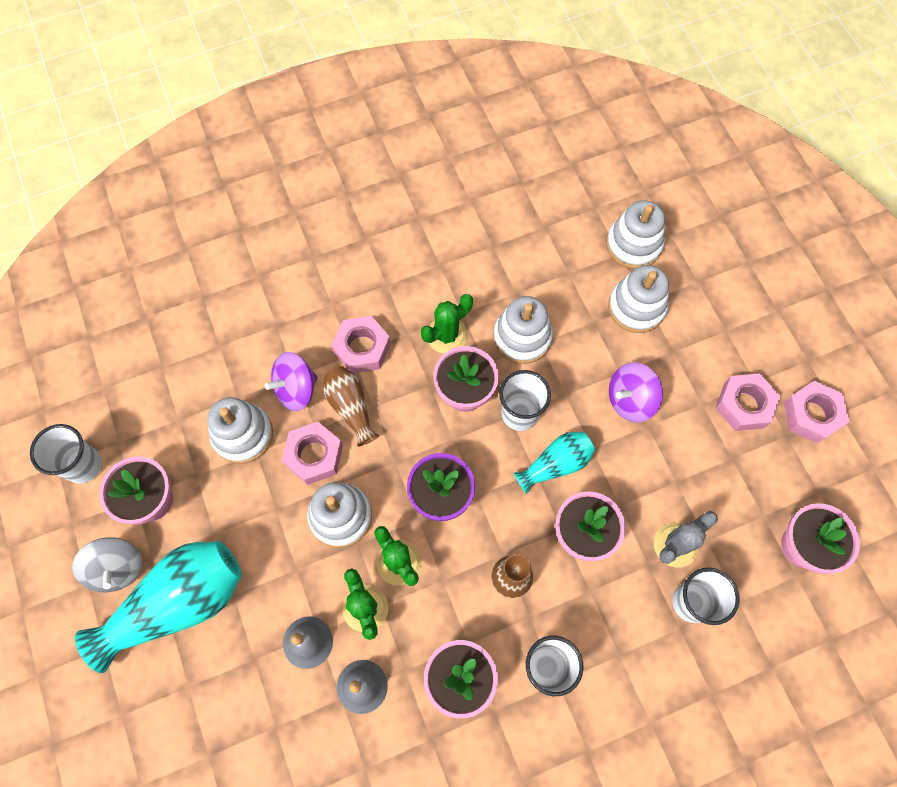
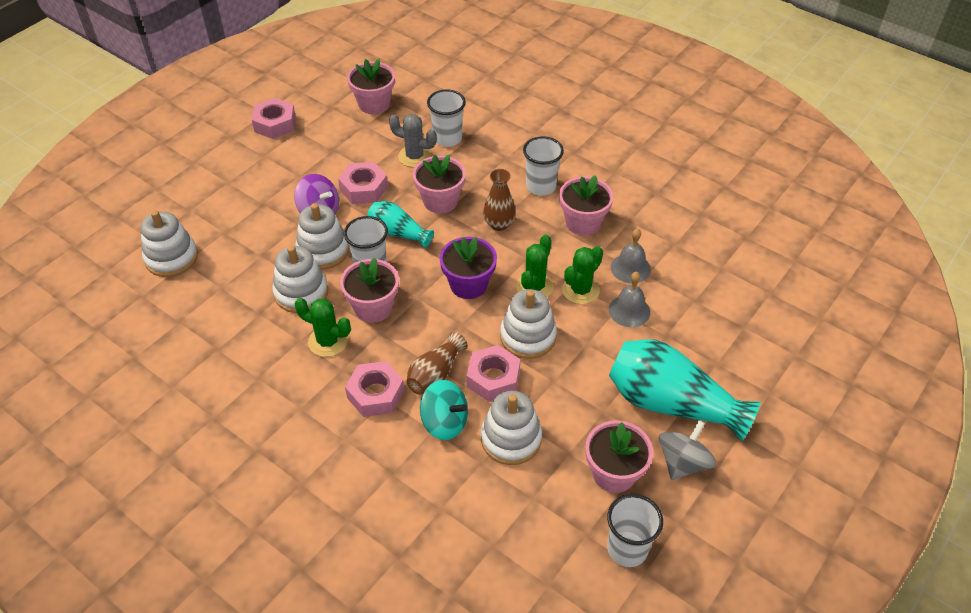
camera: 120 degrees left, 20 degrees down
(296, 389) = (445, 422): purple spinning top -> turquoise spinning top
(636, 307) = (233, 236): white stacking toy -> white stacking toy (323, 251)
(744, 405) = (287, 156): pink nut -> pink nut (364, 188)

